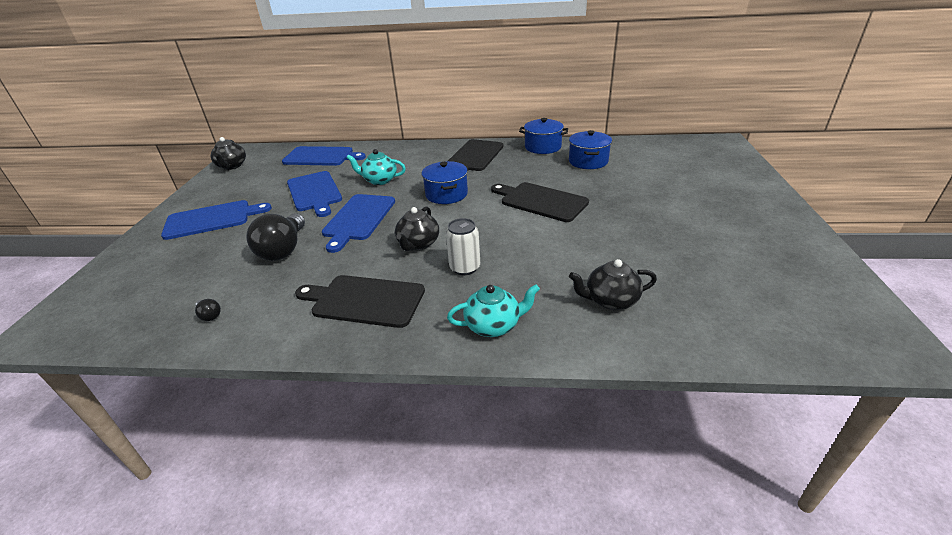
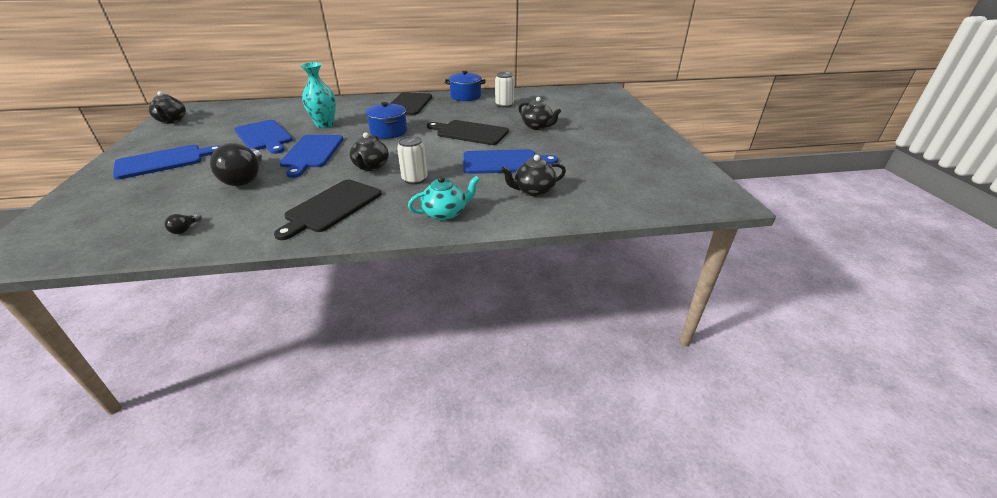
camera: 15 degrees left, 0 degrees up
(209, 315) = (185, 229): black light bulb -> black light bulb turned 75 degrees clockwise
(321, 157) = (263, 110): blue cutting board -> blue cutting board (503, 162)
(364, 300) = (331, 207): black cutting board -> black cutting board turned 60 degrees counterclockwise
(379, 180) = (325, 125): turquoise teapot -> turquoise vase
(588, 161) = (504, 105): blue pot -> white can
(626, 197) = (537, 126): none -> black teapot

